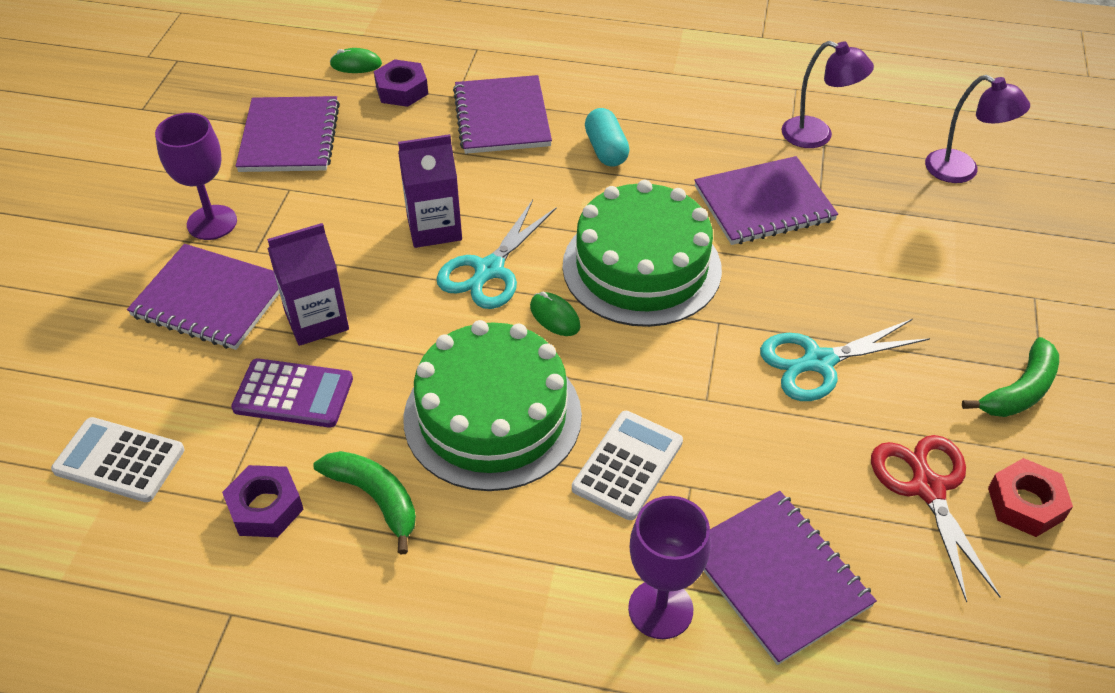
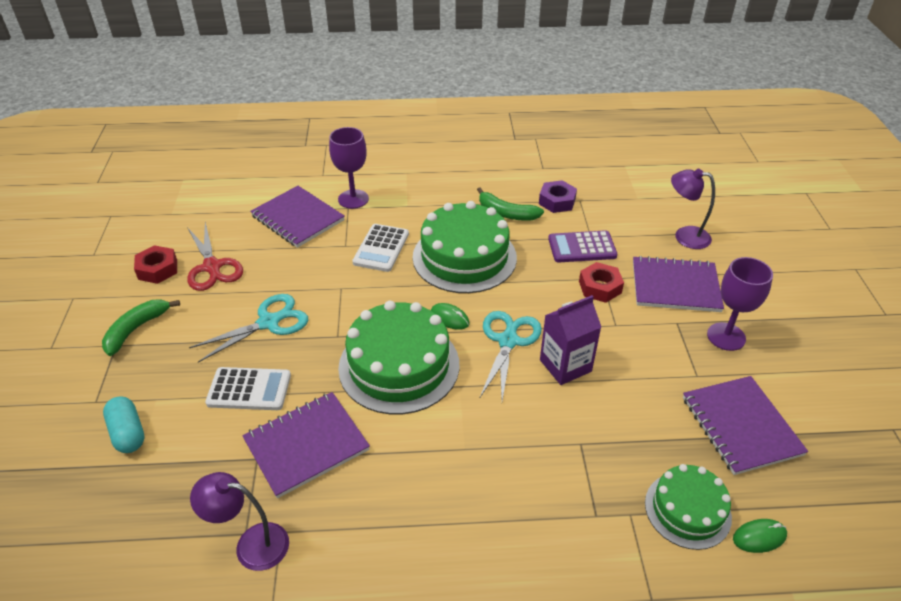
camera: 165 degrees right, 5 degrees down
(119, 460) = (644, 205): white calculator -> white calculator (249, 389)
(316, 320) = (600, 287): purple carton -> red nut
(402, 90) = (687, 510): purple nut -> green cake
(502, 117) = (571, 495): purple notebook -> none
(606, 150) = (458, 476): turquoise capsule -> turquoise capsule (128, 433)
(962, 171) = (110, 528): purple lamp -> purple lamp (684, 236)

